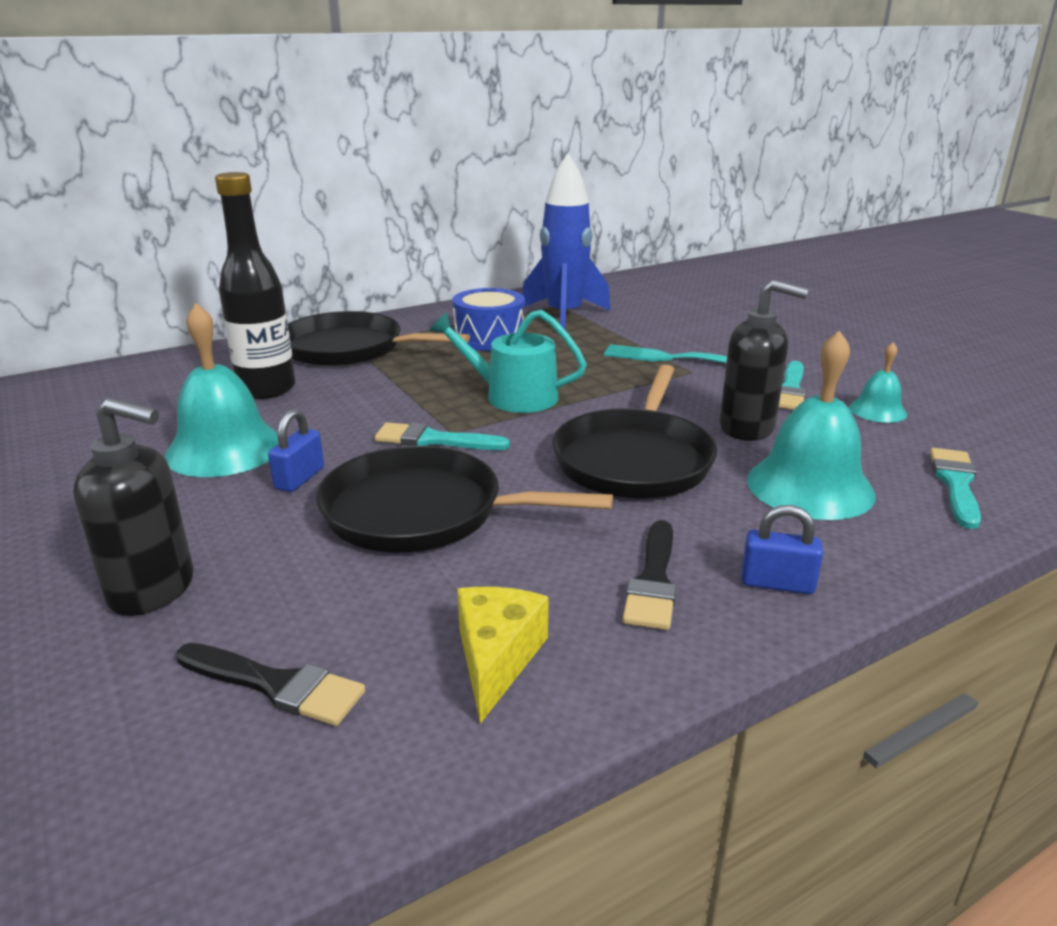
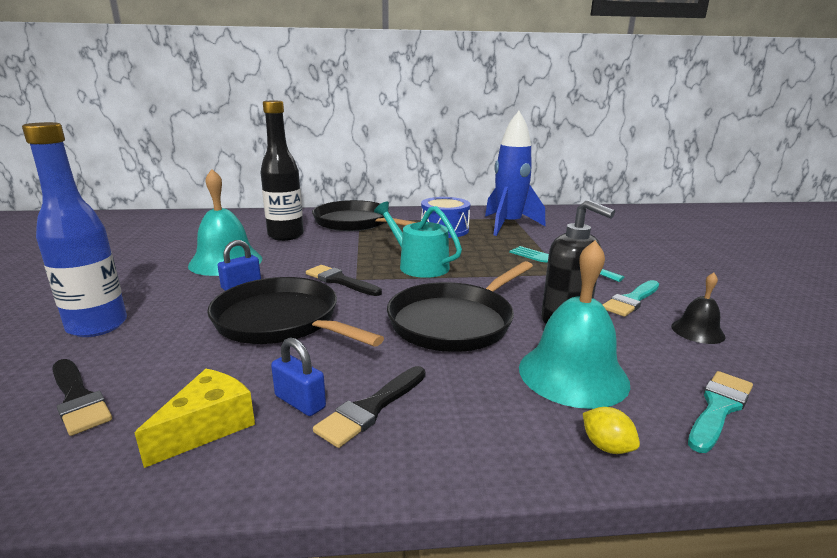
camera: 25 degrees right, 5 degrees down
(153, 590) = (97, 326): black soap dispenser -> blue bottle
(434, 440) = (340, 281): turquoise brush -> black brush
(777, 583) = (463, 441): blue padlock -> blue padlock (300, 402)
(877, 410) = (697, 331): turquoise bell -> black bell
(900, 547) = (606, 446): none -> yellow lemon

